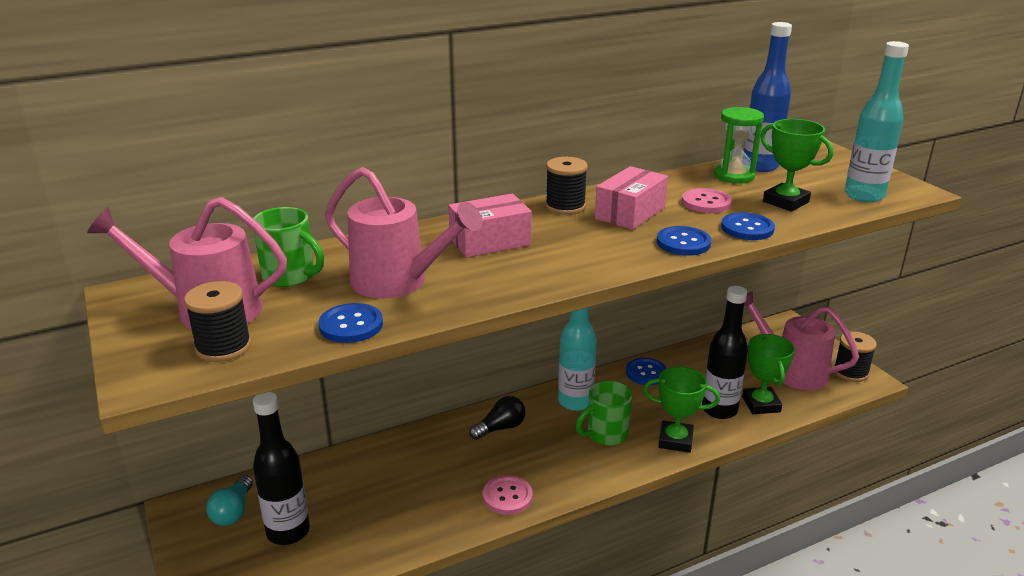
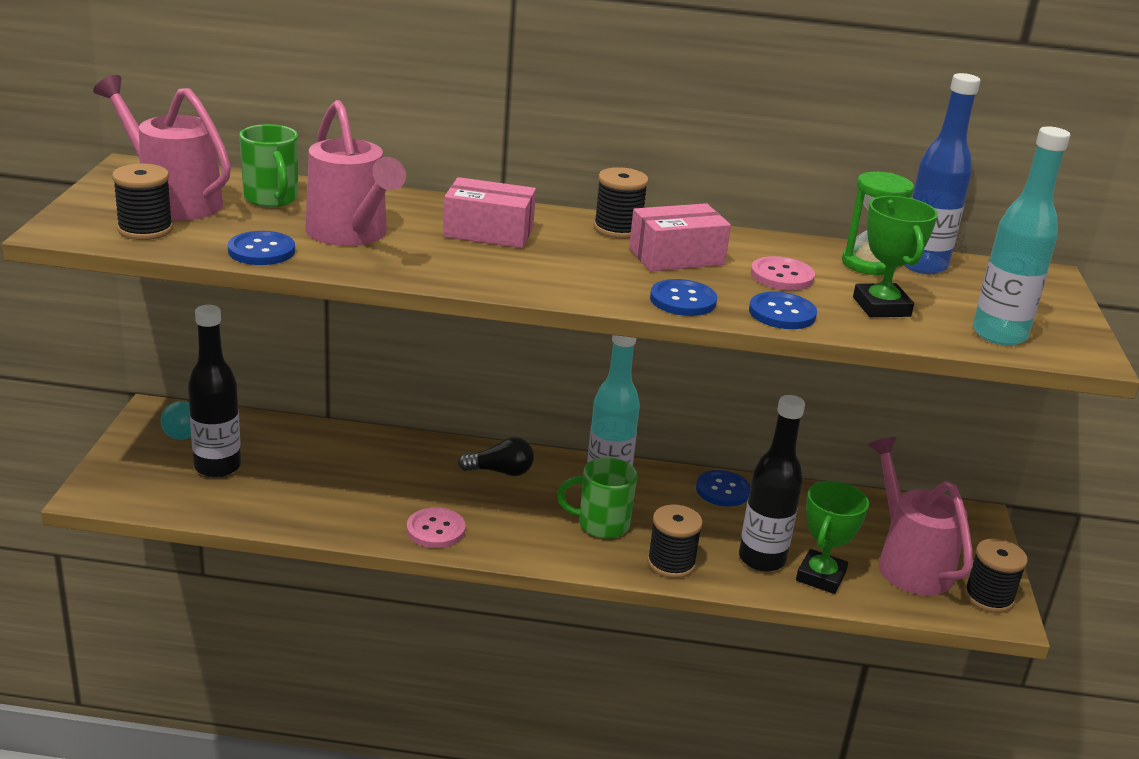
camera: 30 degrees right, 0 degrees up
(675, 440) = (671, 563): green trophy -> black spool

